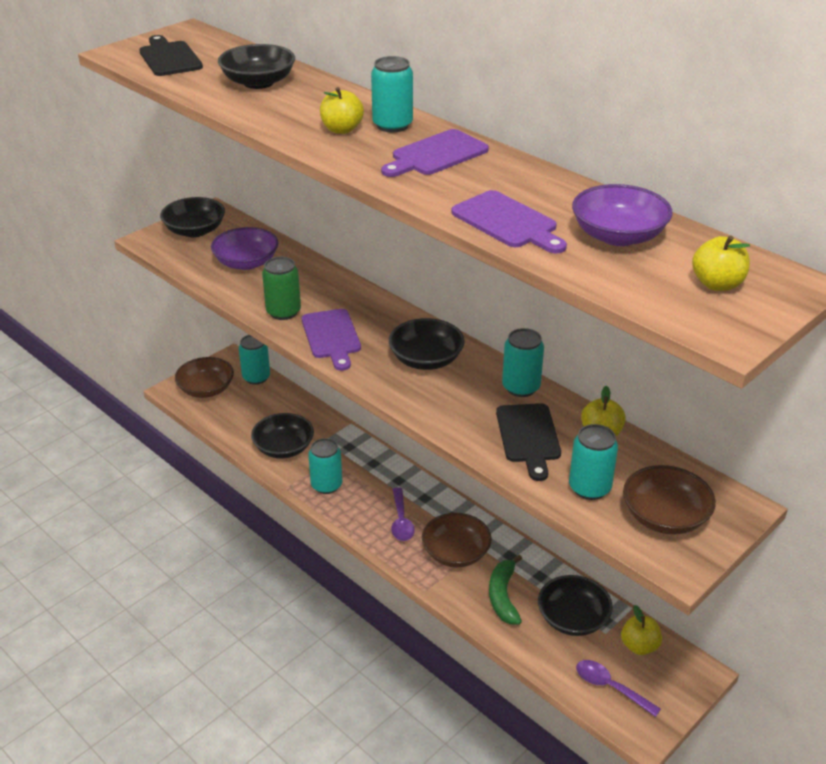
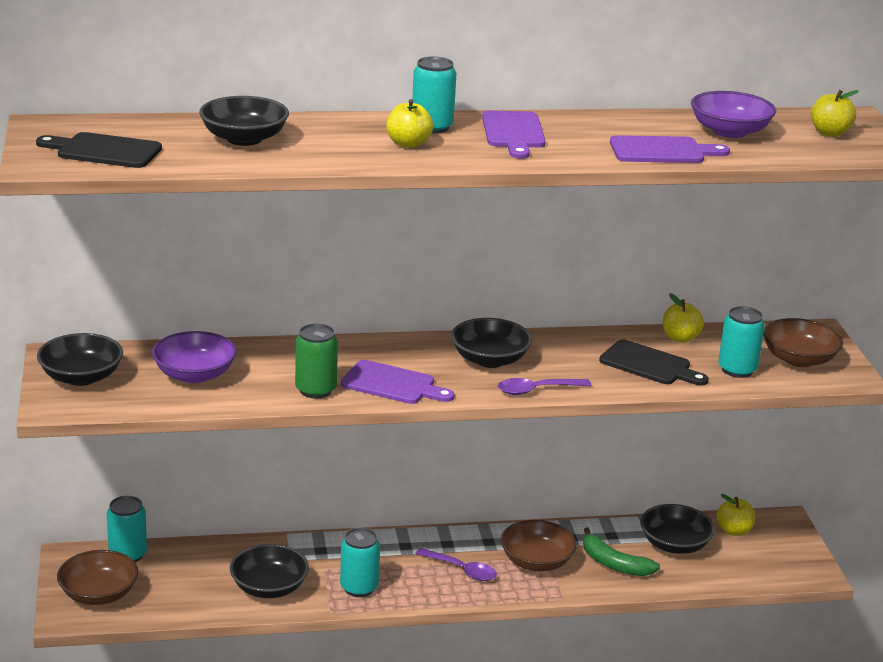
camera: 55 degrees left, 10 degrees down
(521, 387) = (582, 340): turquoise can -> none
(610, 687) = (761, 565): purple spoon -> purple spoon (537, 390)

